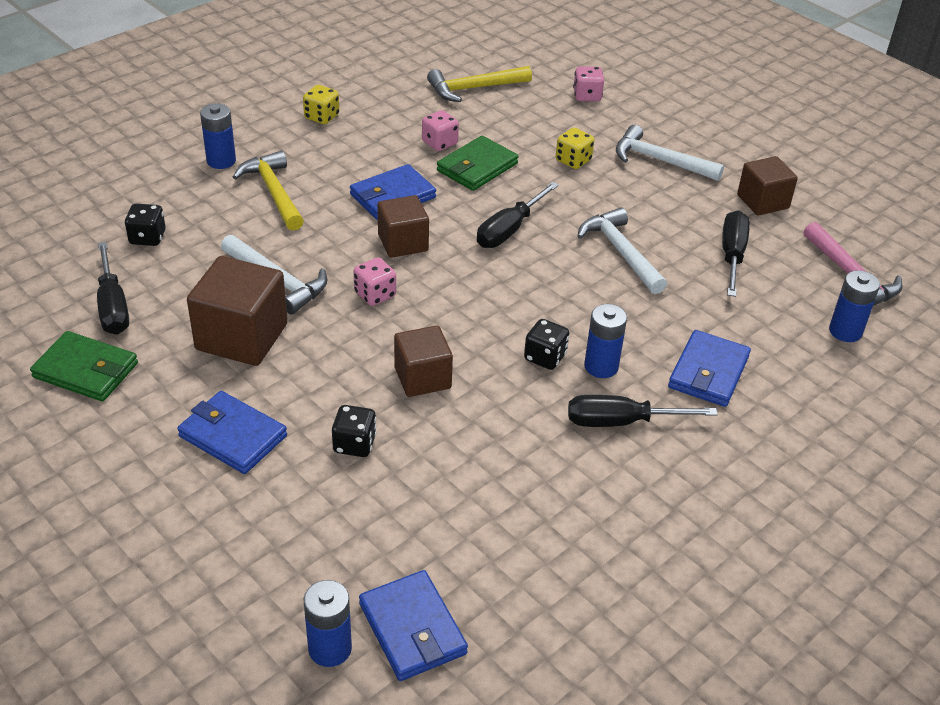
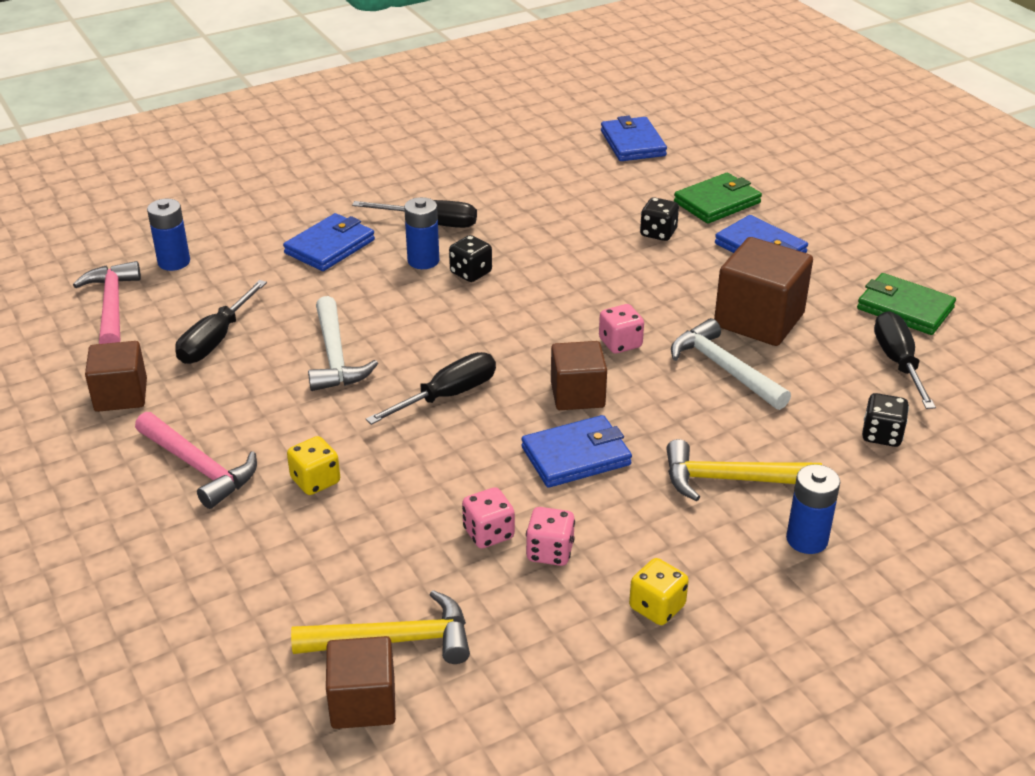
camera: 165 degrees left, 5 degrees down
(273, 192) = (730, 480): yellow hammer -> yellow hammer turned 105 degrees clockwise
(330, 648) = (687, 141): blue battery -> none
(422, 378) = (589, 270): brown cube -> brown cube (363, 702)
(477, 167) = (451, 486): green wallet -> green wallet (717, 202)
(587, 96) = (219, 599): pink dice -> pink dice (550, 552)
(660, 161) = (199, 467): white hammer -> pink hammer

